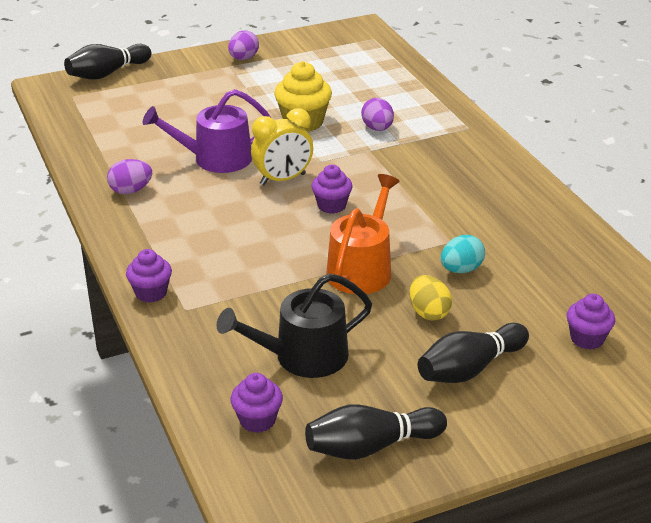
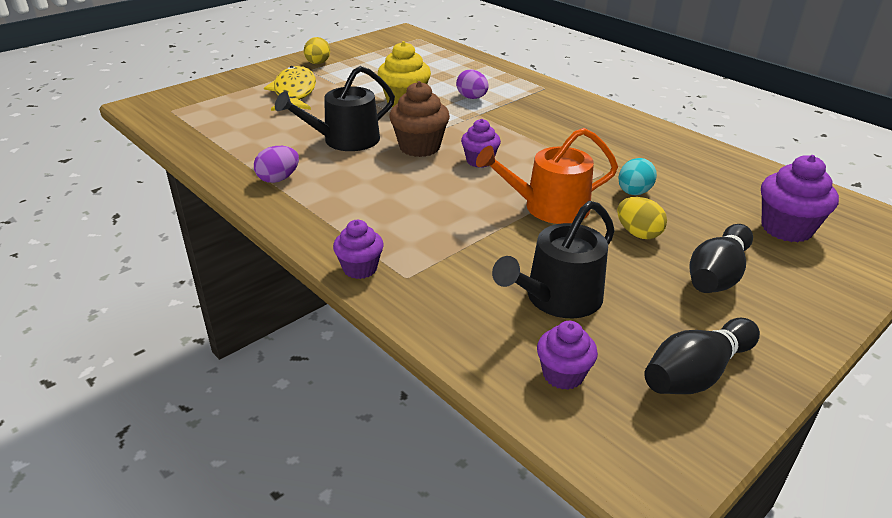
camera: 20 degrees left, 0 degrees up
(107, 73) = (196, 89): black bowling pin -> none
(199, 93) = (294, 92): none -> yellow fish
(215, 159) = (344, 140): purple watering can -> black watering can
(243, 58) = (317, 63): purple egg -> yellow egg
(283, 179) = (419, 147): yellow clock -> brown cupcake
(362, 268) = (548, 207): orange watering can -> orange watering can turned 105 degrees counterclockwise
(587, 339) = (786, 228): purple cupcake -> purple cupcake, size x1.56

